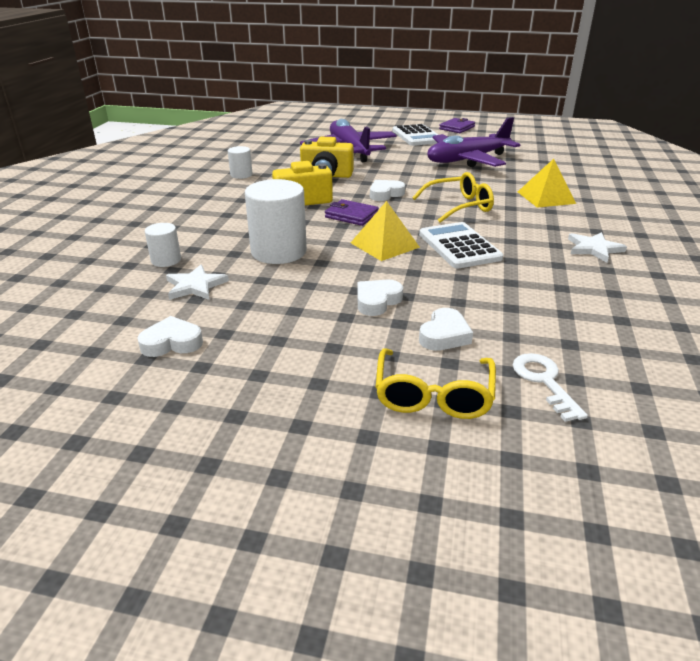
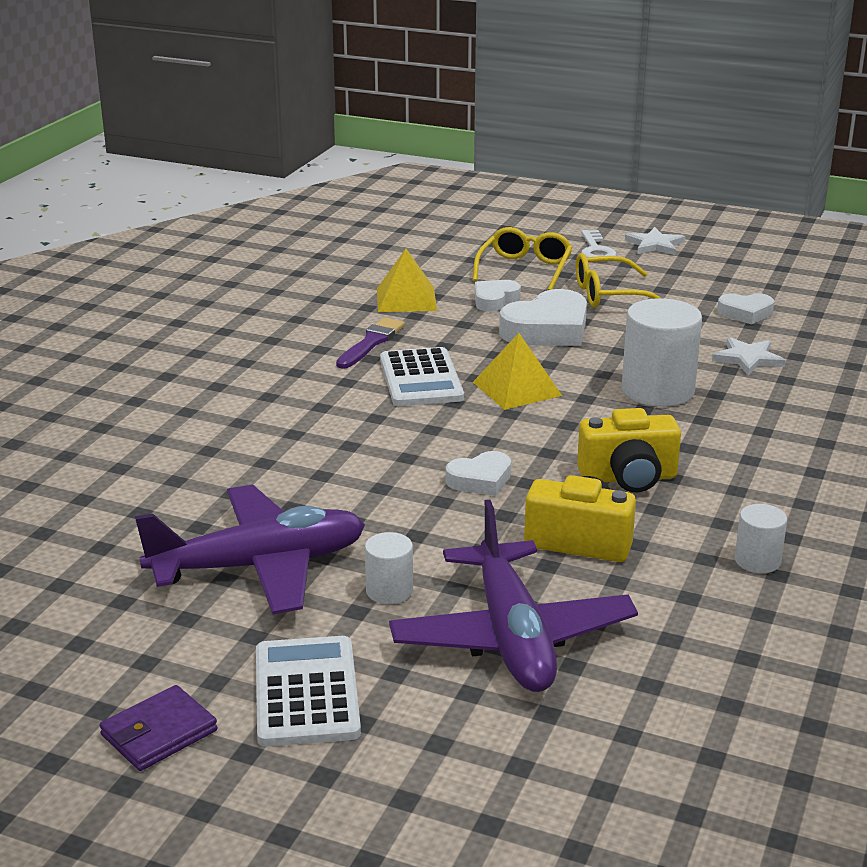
camera: 170 degrees left, 5 degrees down
(166, 260) = (801, 391): white cylinder -> white cylinder (389, 591)
(351, 215) = (550, 439): purple wallet -> none
(377, 301) = (547, 329): white heart -> white heart, size x1.74
(459, 206) = (373, 442): yellow glasses -> yellow glasses (609, 295)
(523, 273) = (371, 343): none -> purple brush
(544, 381) = (434, 270): white key -> white key (596, 250)
(546, 197) = (215, 448): yellow pyramid -> yellow pyramid (406, 299)
(594, 249) = (255, 362): white star -> white star (655, 245)

